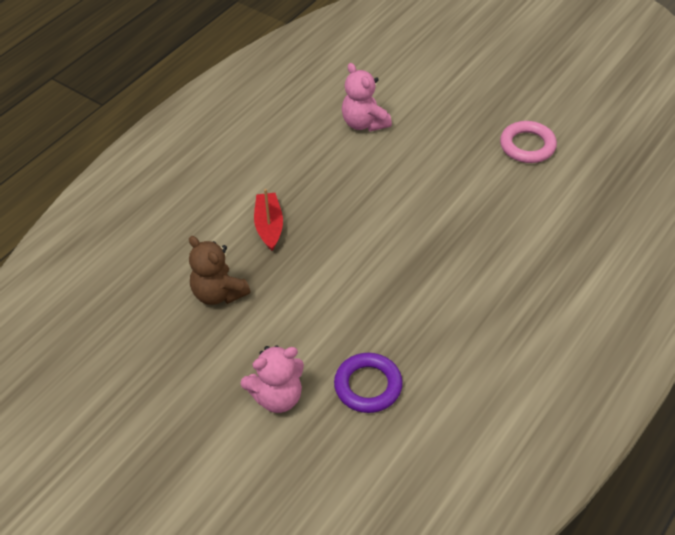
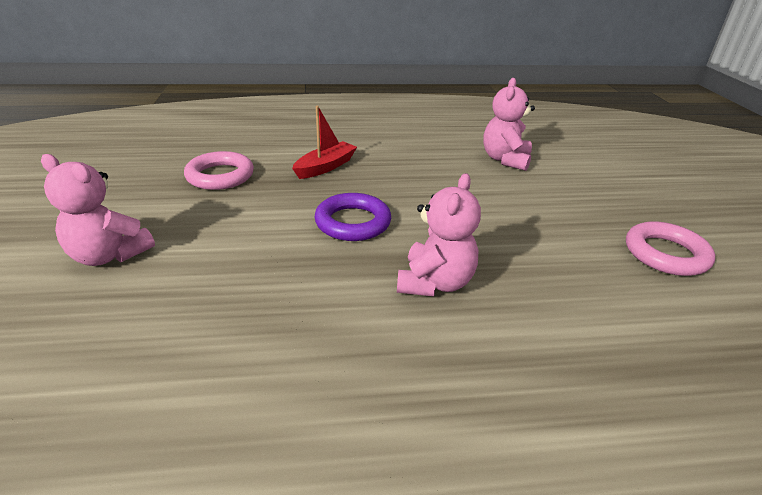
camera: 45 degrees right, 15 degrees down
(218, 293) = (220, 176): brown teddy bear -> pink ring
(368, 386) = (172, 308): purple ring -> purple ring (353, 222)
(455, 260) = (435, 283): none -> pink teddy bear

